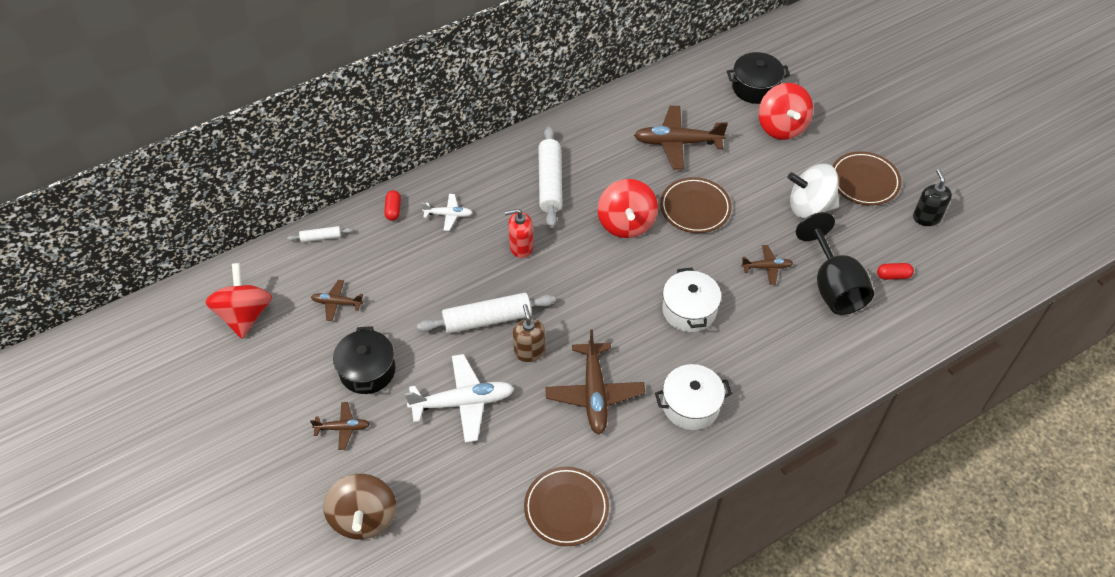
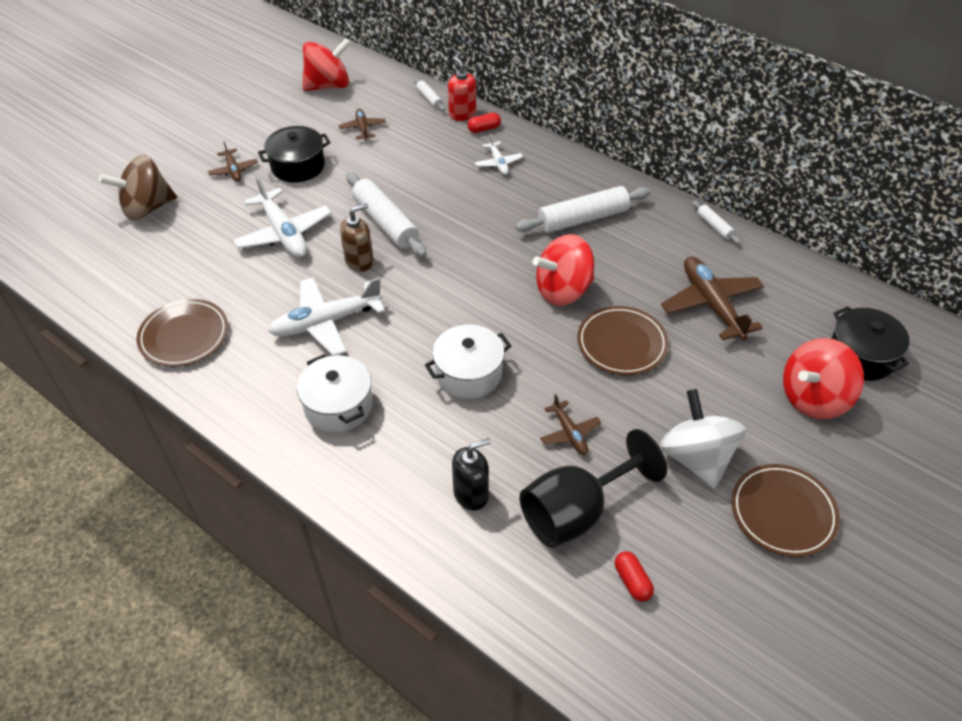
camera: 70 degrees right, 5 degrees down
(521, 247) = (486, 221): red soap dispenser -> red soap dispenser (462, 114)
(594, 393) = (326, 322): brown plane -> white plane
(597, 108) = (714, 226): none -> white rolling pin
(926, 217) = (766, 607): black soap dispenser -> black soap dispenser (471, 494)

